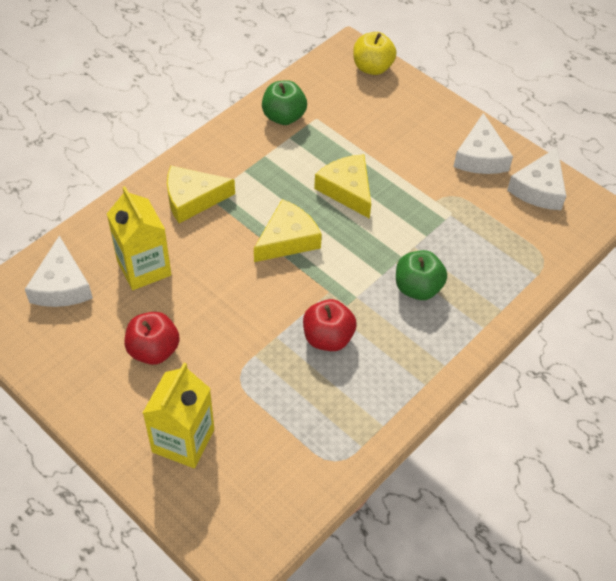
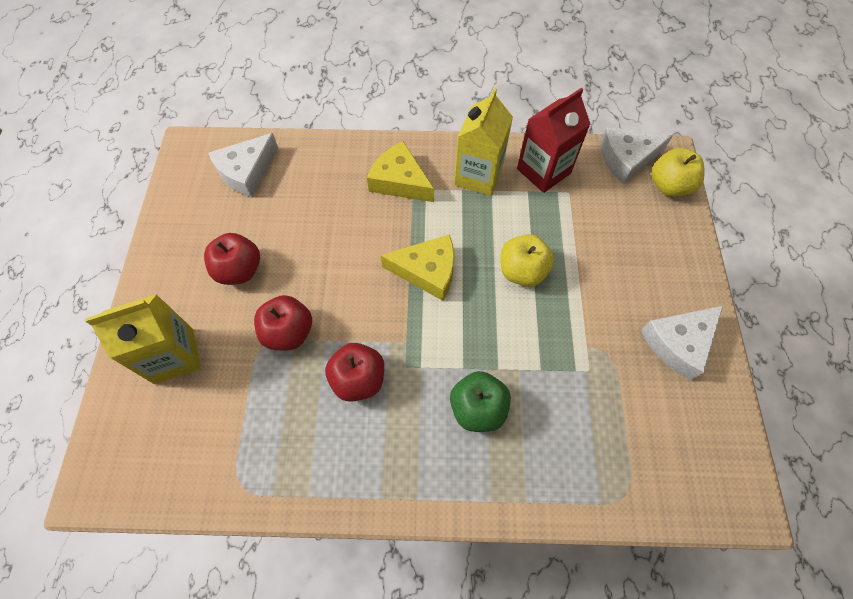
camera: 50 degrees right, 10 degrees up
(144, 268) = (307, 204): yellow carton -> yellow carton (478, 176)
(245, 354) = (289, 332): none -> red apple
(284, 117) = (543, 171): green apple -> red carton
(347, 190) = (522, 271): yellow cheese -> yellow apple
(539, 188) = (703, 424): white cheese -> white cheese (626, 159)

